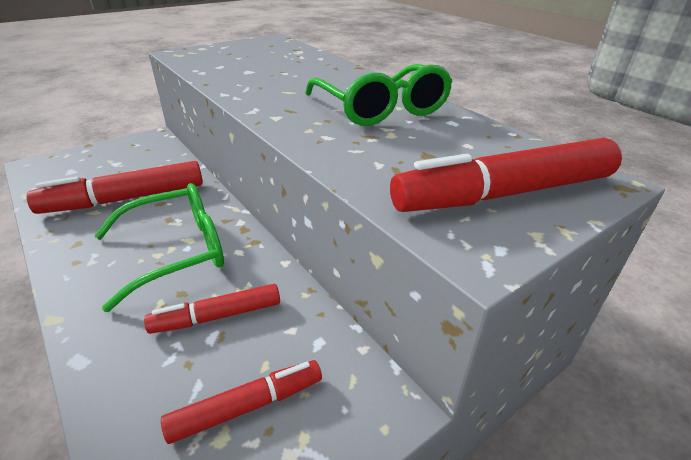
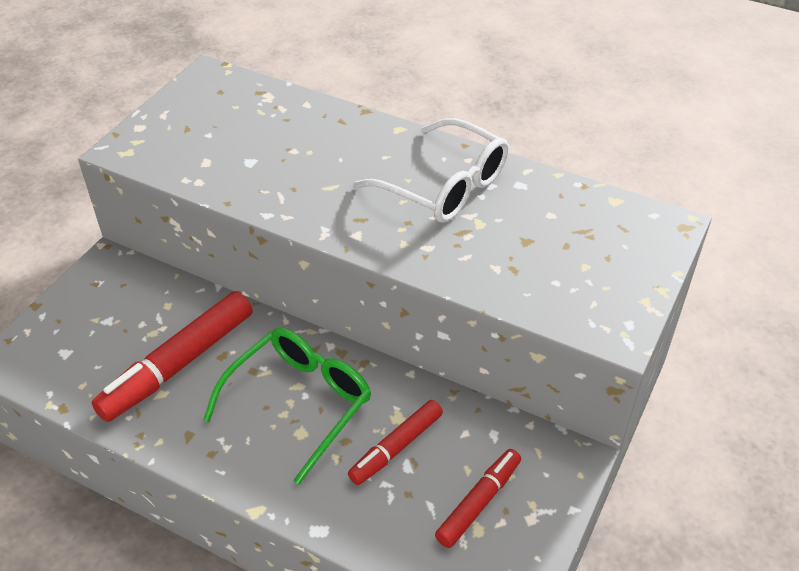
camera: 25 degrees left, 10 degrees up
(381, 109) = (444, 186): green glasses -> white glasses
(504, 193) = (607, 267): red marker -> none

